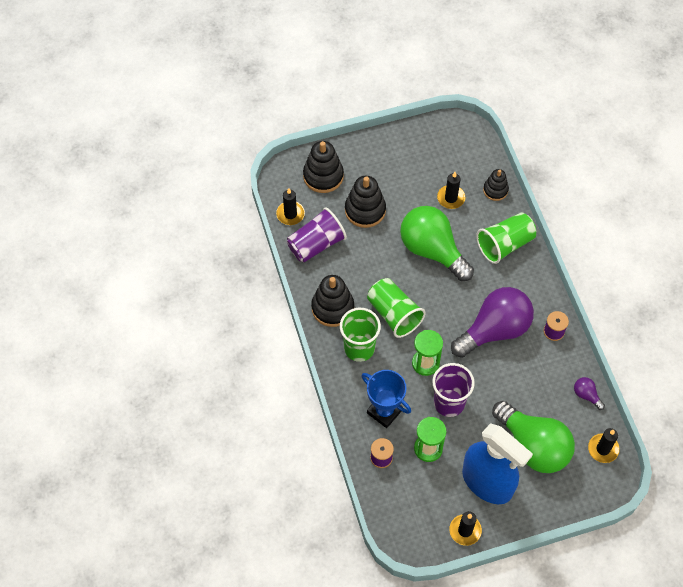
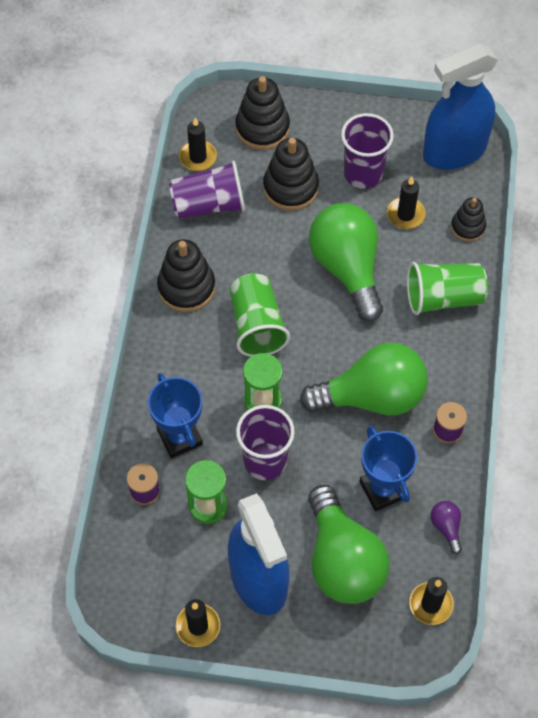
camera: 25 degrees right, 0 degrees up
(359, 348) = (191, 348): green cup -> none
(408, 181) = (363, 173): none -> purple cup
(459, 142) = (454, 151): none -> blue spray bottle
(494, 330) = (372, 396): purple light bulb -> green light bulb
(534, 388) = (383, 489): none -> blue trophy

